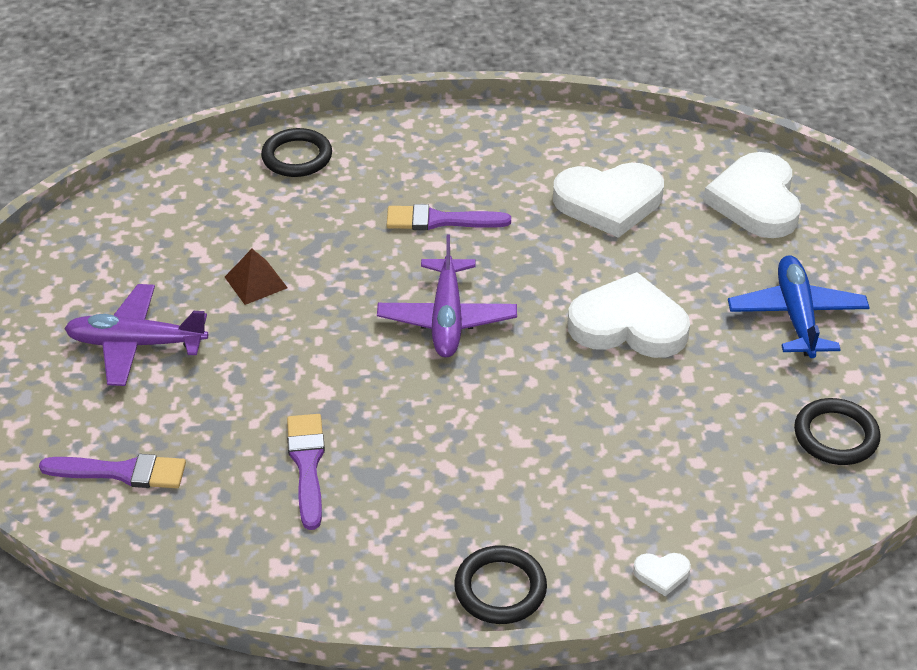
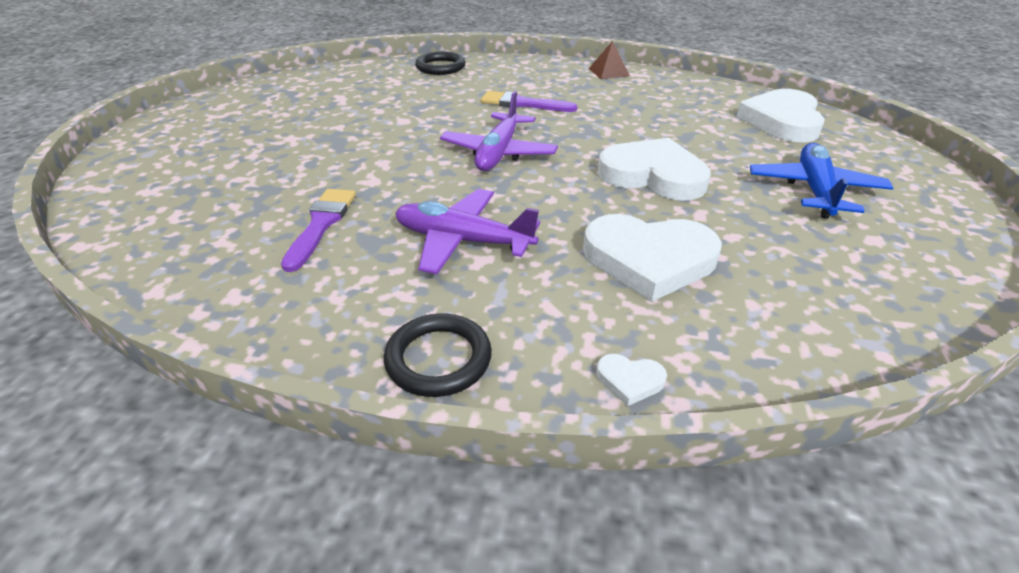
camera: 15 degrees right, 5 degrees down
(122, 472) = (169, 205): purple brush -> none
(136, 344) = (255, 136): purple plane -> purple plane (463, 241)
(256, 282) = (367, 117): brown pyramid -> brown pyramid (609, 72)
(609, 202) = (658, 109): white heart -> white heart (649, 260)
(836, 436) = (856, 284): black ring -> none

